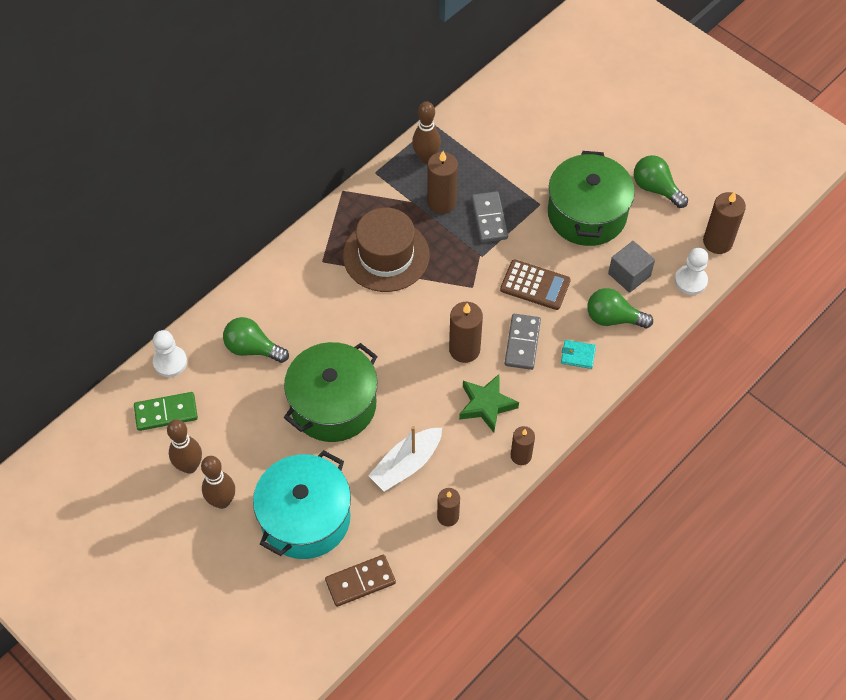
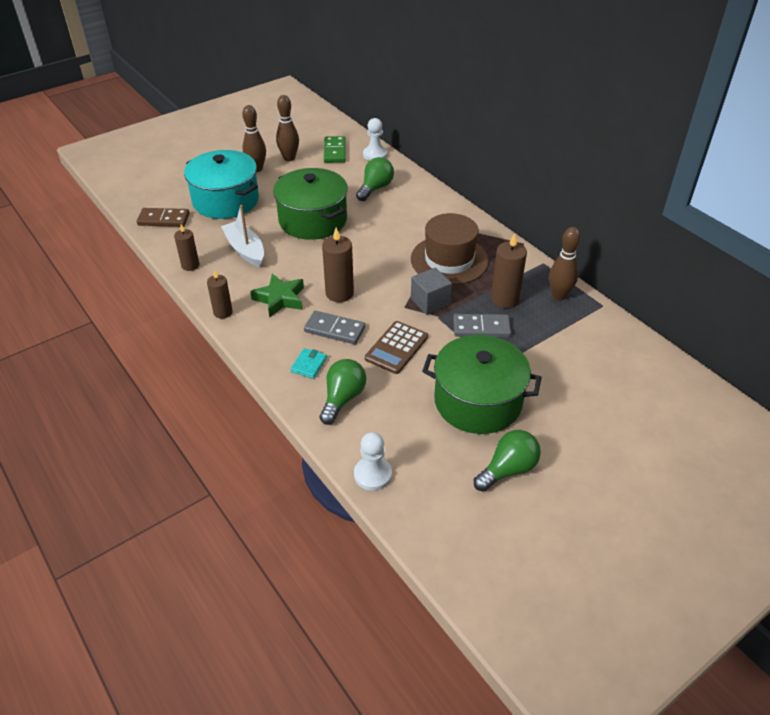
camera: 100 degrees right, 15 degrees down
(360, 581) = (164, 219): brown domino -> brown domino turned 75 degrees counterclockwise
(629, 275) = (393, 421): grey cube -> grey cube (430, 302)
(717, 242) = (421, 514): brown candle -> none

